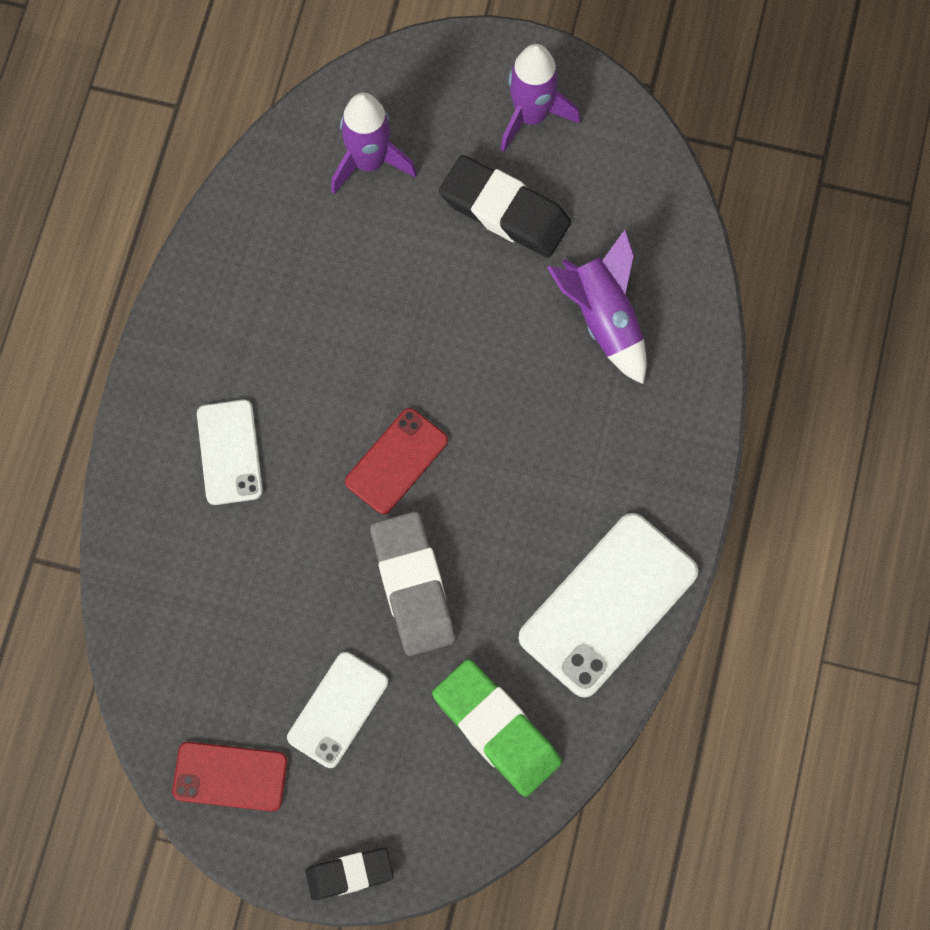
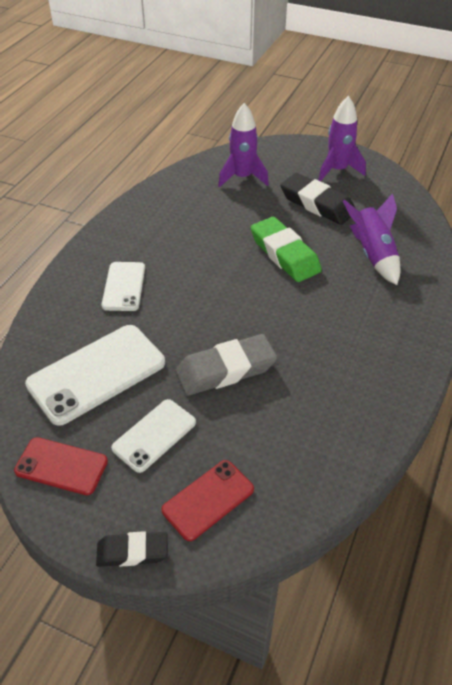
camera: 10 degrees right, 25 degrees down
(396, 461) = (229, 304): red phone -> red phone (208, 500)
(413, 586) = (226, 370): grey eraser -> grey eraser turned 75 degrees clockwise
(496, 729) = (271, 466): green eraser -> green eraser (284, 254)
(608, 605) = (365, 400): white phone -> white phone (97, 374)

